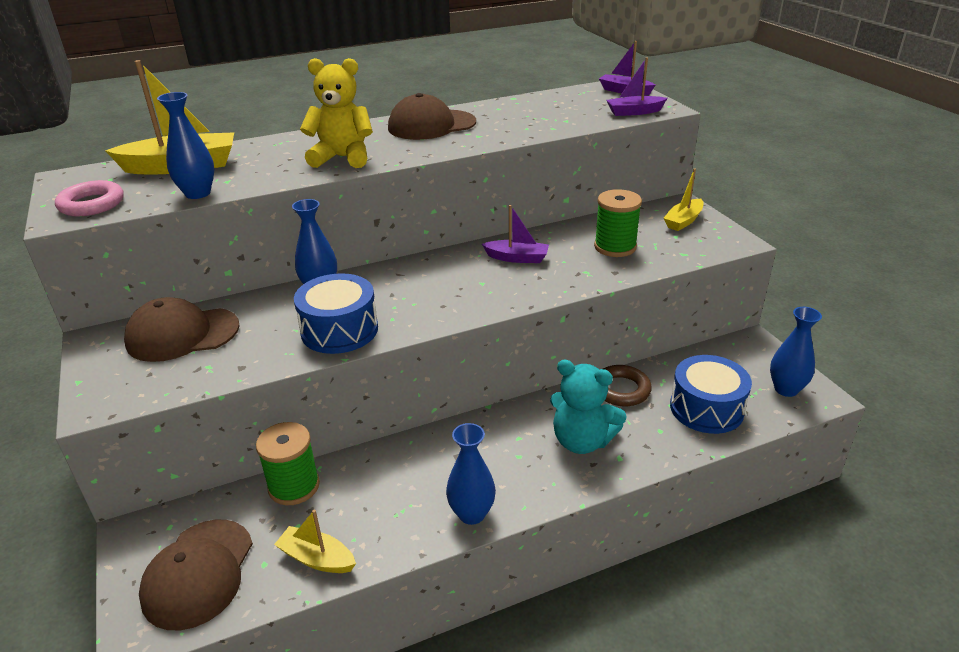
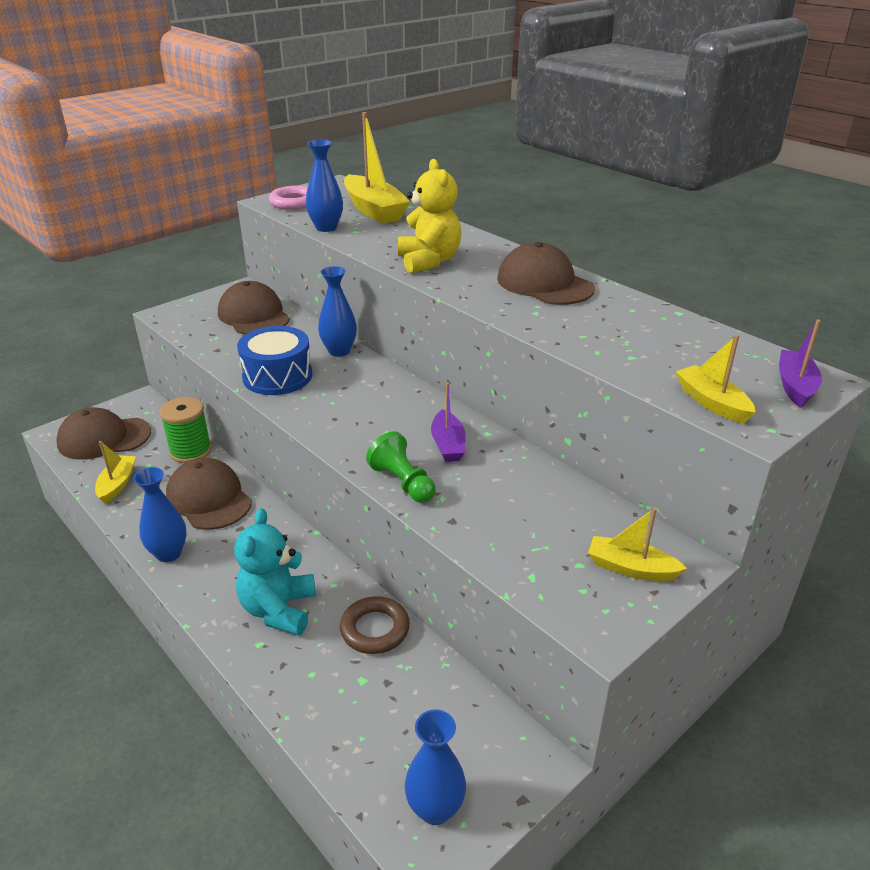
camera: 70 degrees right, 0 degrees up
(395, 476) = (209, 498): none -> brown cap
(559, 285) = (403, 482): none -> green pawn
(615, 247) = (515, 513): green spool -> none
(634, 112) = (712, 403): purple boat -> yellow boat
(706, 408) = (364, 716): blue drum -> none

